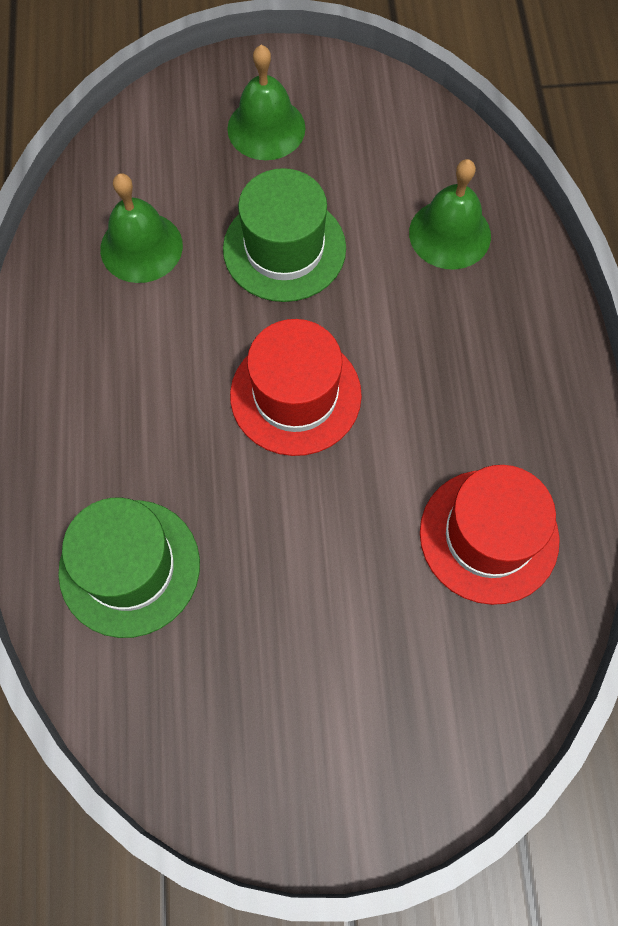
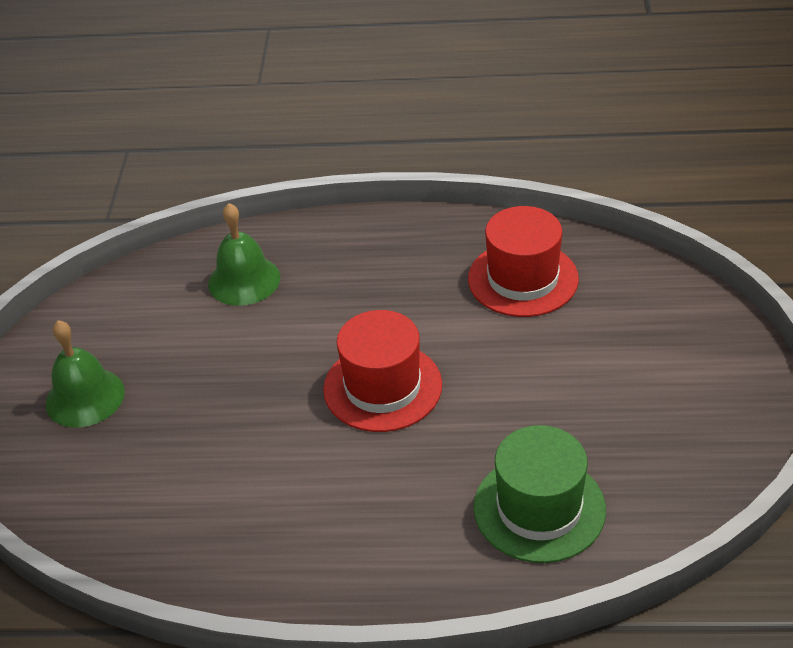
camera: 80 degrees left, 25 degrees down
(141, 247) = (195, 499): green bell -> none
(284, 248) = (228, 389): green hat -> none

